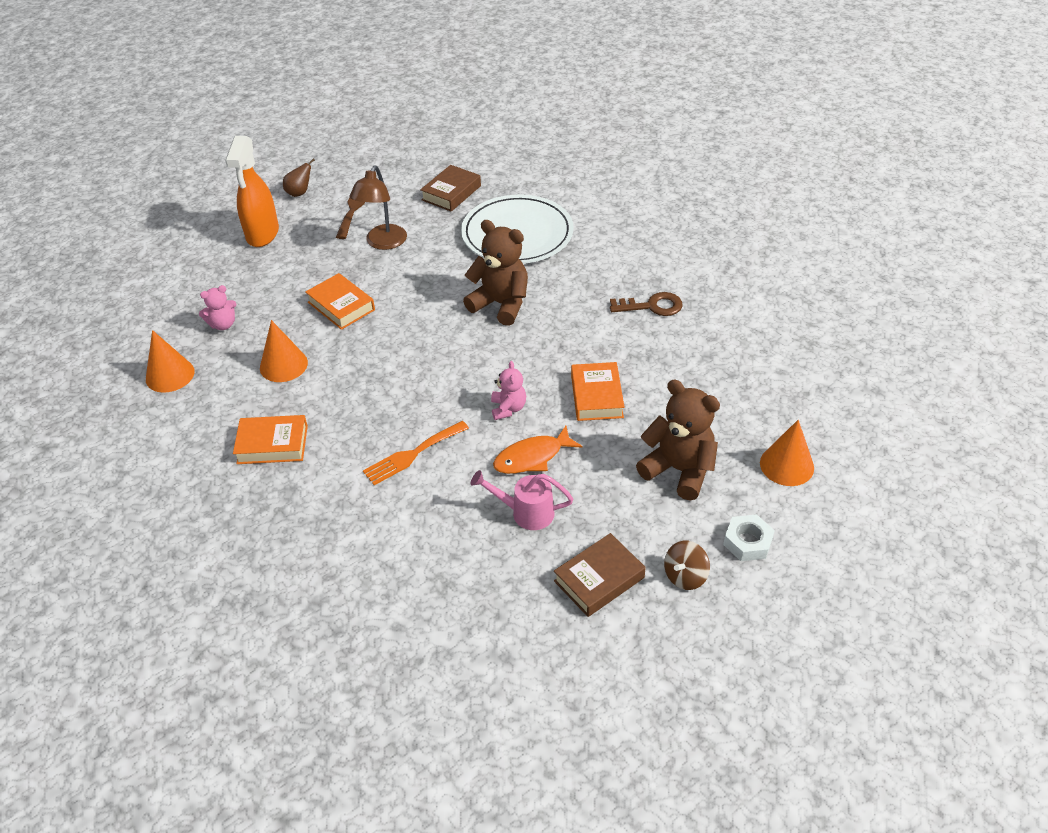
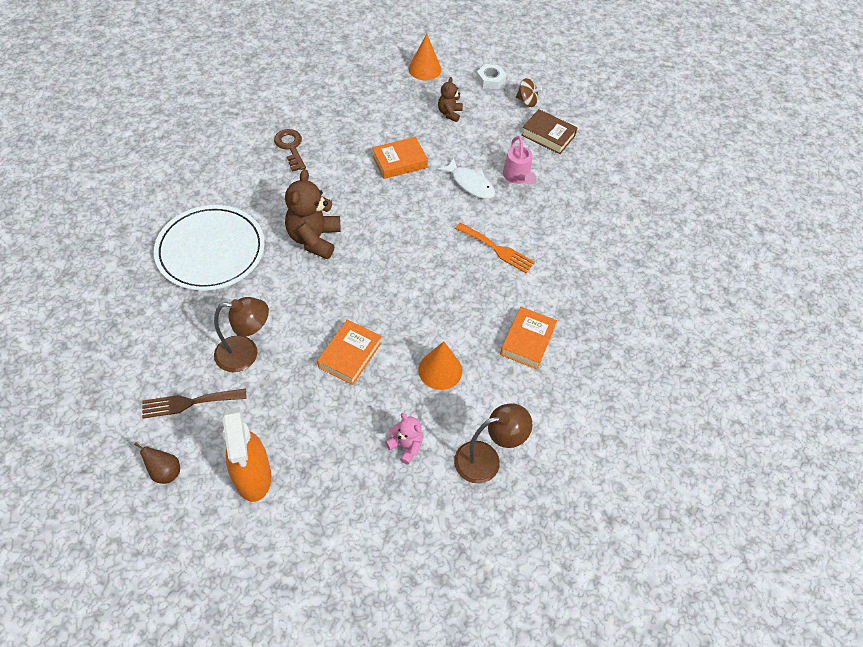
camera: 115 degrees left, 10 degrees up
(170, 375) = (486, 459): orange cone -> brown lamp
(262, 234) = (253, 477): orange spray bottle -> orange spray bottle turned 90 degrees clockwise
(272, 444) = (527, 341): orange book -> orange book turned 45 degrees clockwise
(451, 193) = (147, 321): brown book -> none
(508, 408) = (430, 206): pink teddy bear -> none
(532, 457) = (470, 184): orange fish -> white fish
(679, 470) = (449, 113): brown teddy bear -> brown teddy bear, size x0.55

